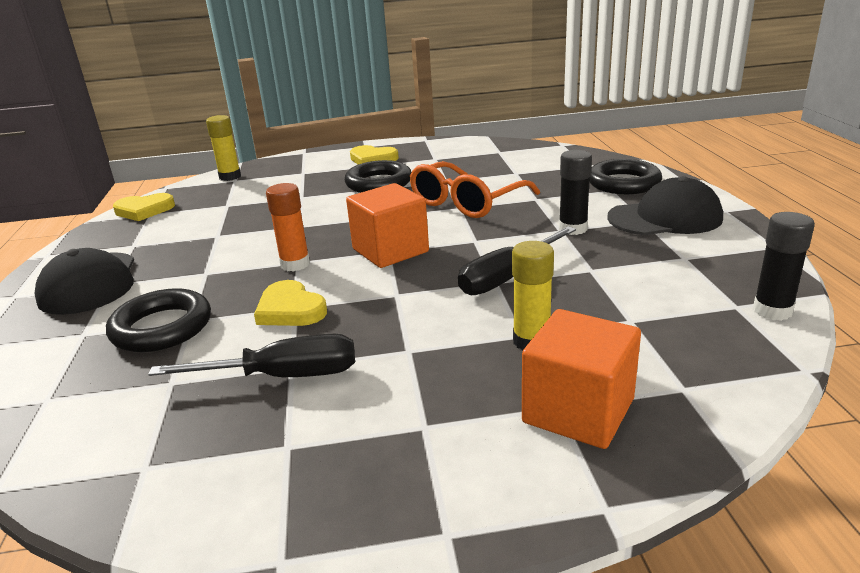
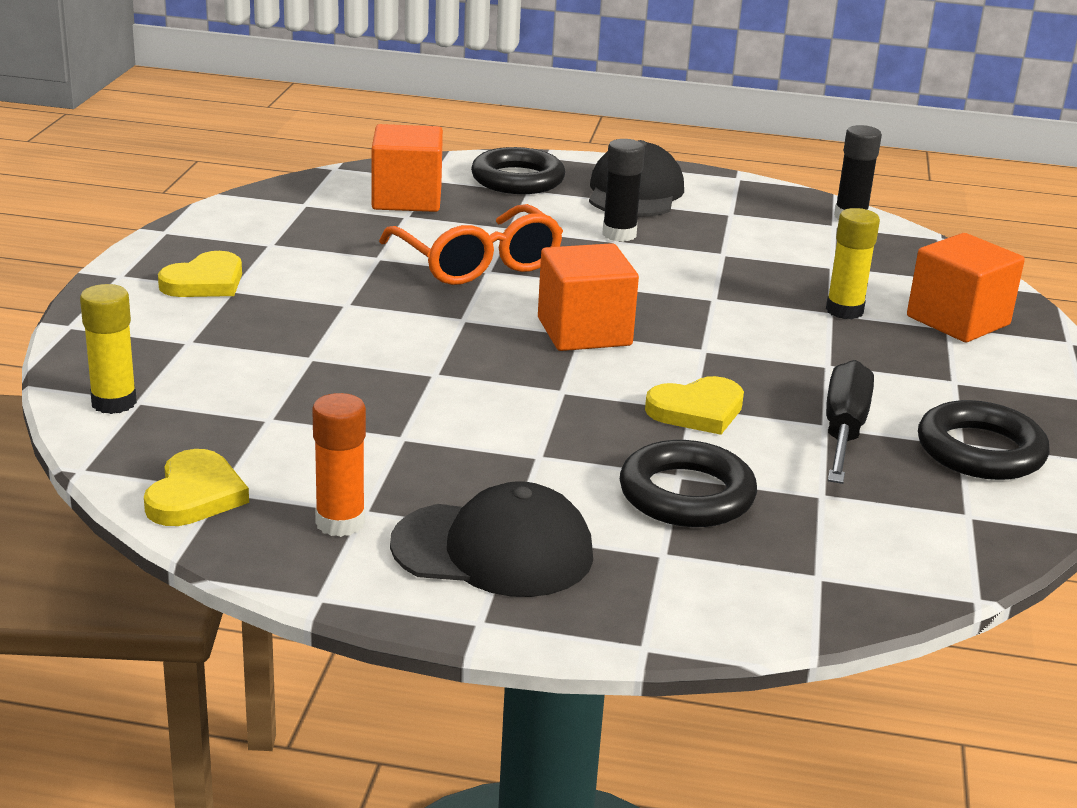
camera: 75 degrees left, 0 degrees up
(295, 264) = (570, 392): orange glue stick -> orange glue stick (340, 523)
(379, 183) = (328, 297): black ring -> black ring (980, 451)
(508, 277) = (709, 290): black screwdriver -> none
(541, 167) = (407, 199): none -> orange cube

